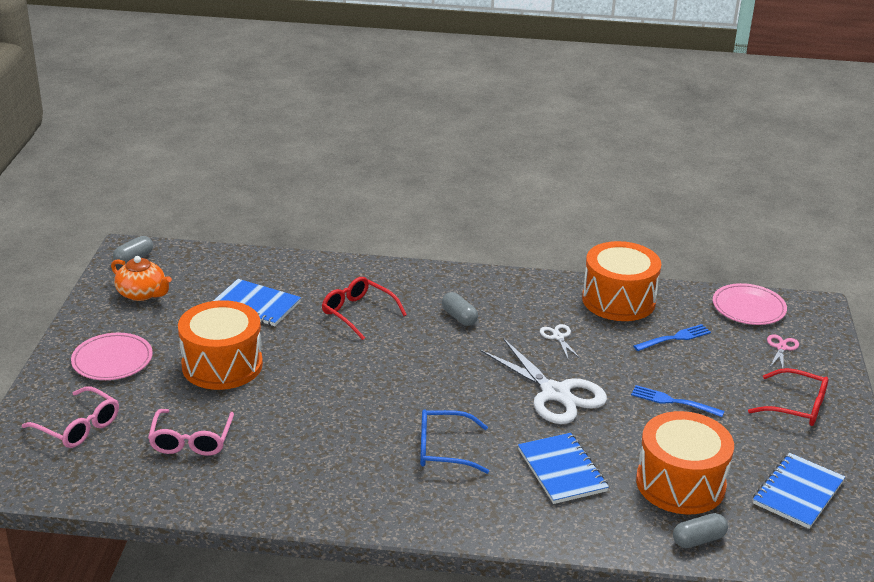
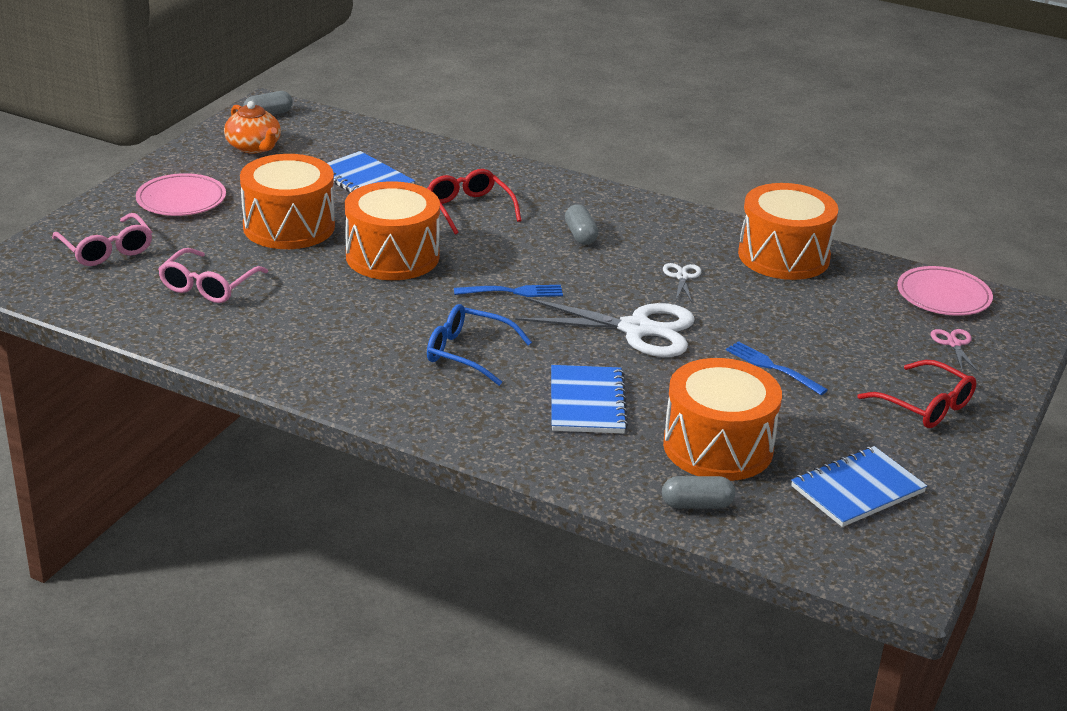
camera: 20 degrees right, 0 degrees up
(325, 373) = (392, 256): none -> orange drum
(555, 393) = (636, 329): white scissors -> white scissors turned 60 degrees counterclockwise
(674, 338) = (824, 306): blue fork -> blue fork (513, 292)
(781, 348) = (953, 344): pink scissors -> pink scissors turned 45 degrees counterclockwise

